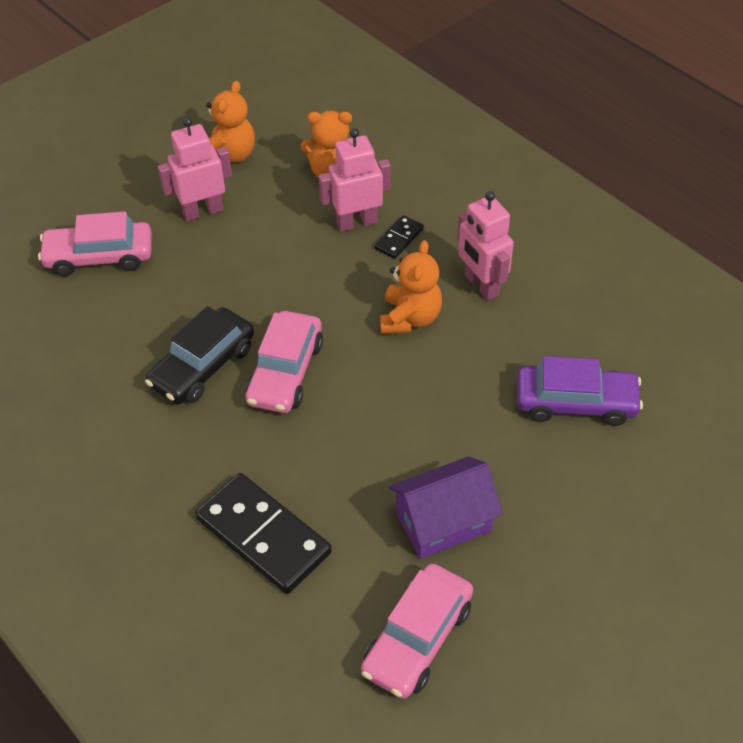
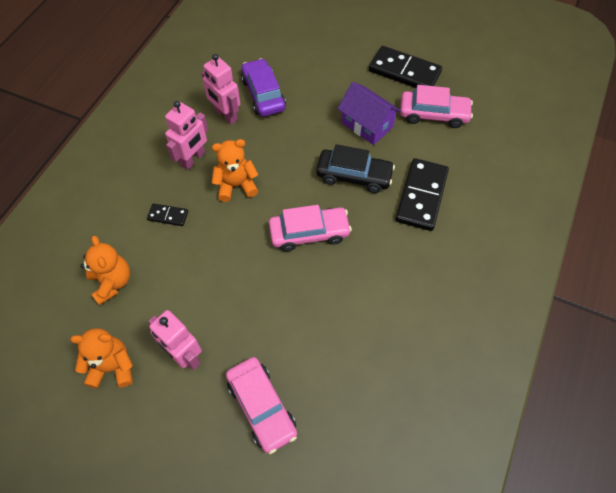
camera: 115 degrees left, 10 degrees up
(203, 366) = (327, 281): black car -> black car (354, 176)
(356, 222) = (161, 246): pink robot -> pink robot (226, 115)
(545, 641) = (404, 71): none -> black domino

